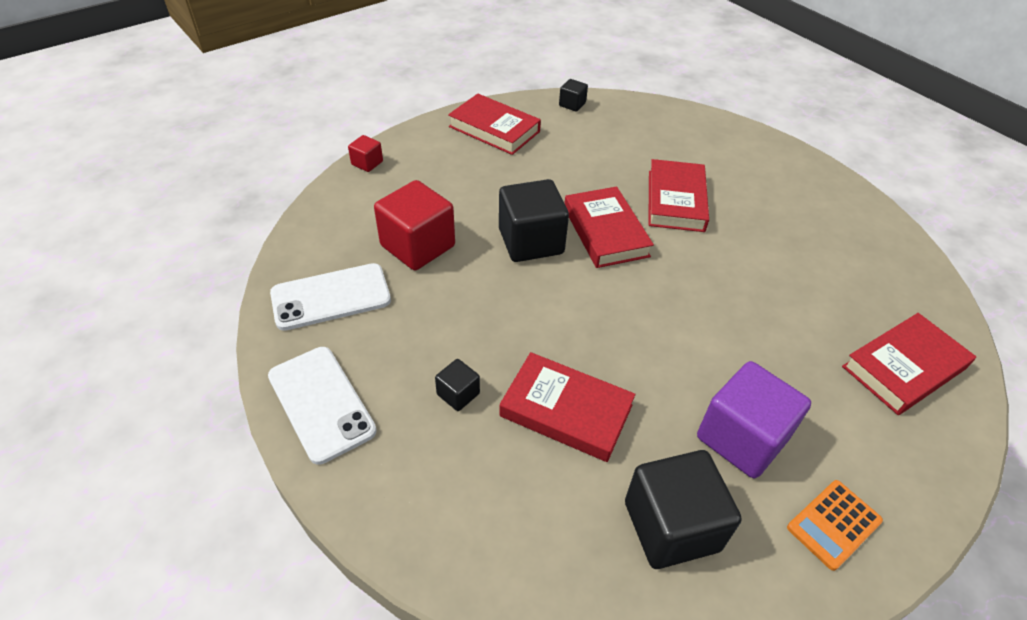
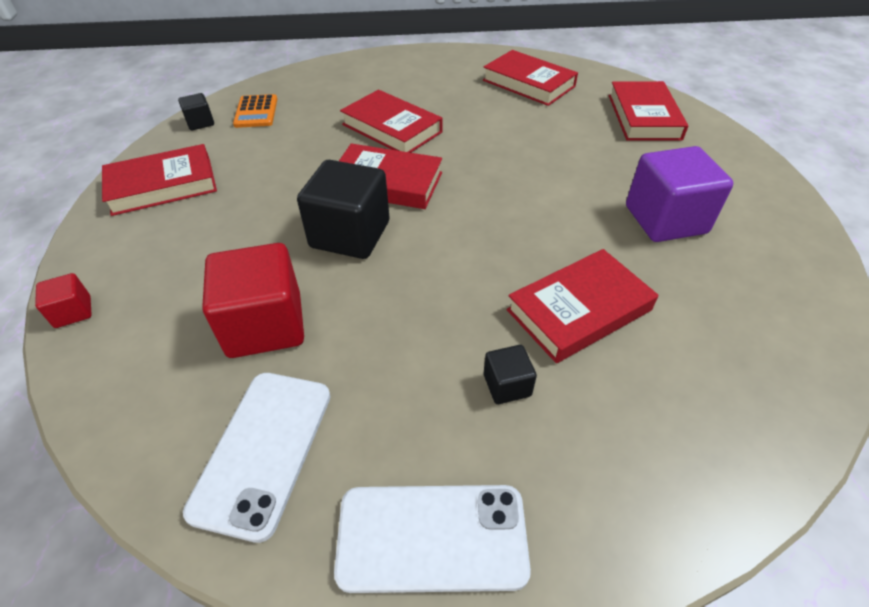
camera: 55 degrees left, 0 degrees up
(671, 526) = (734, 302): black cube -> none
(834, 524) = (762, 215): orange calculator -> orange calculator (256, 112)
(853, 255) = (528, 83): none -> red book

